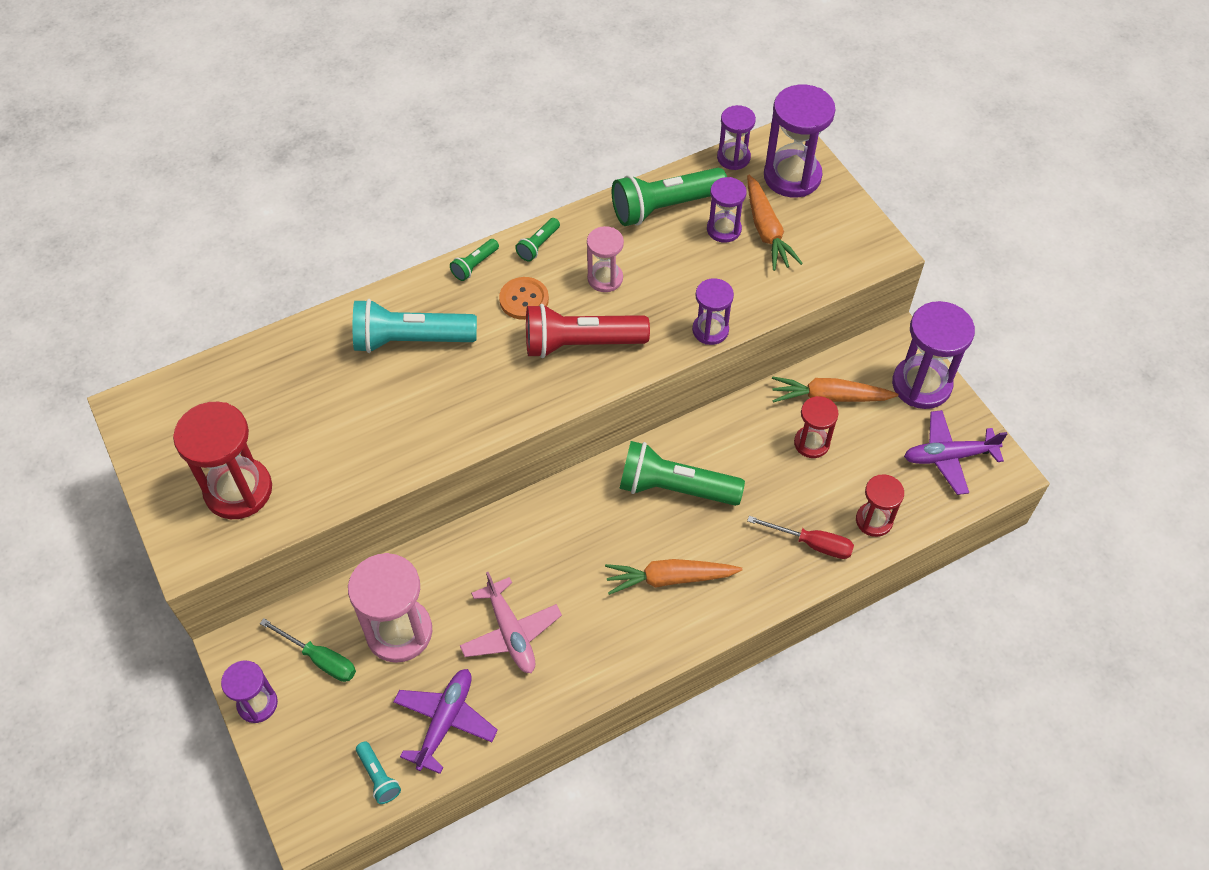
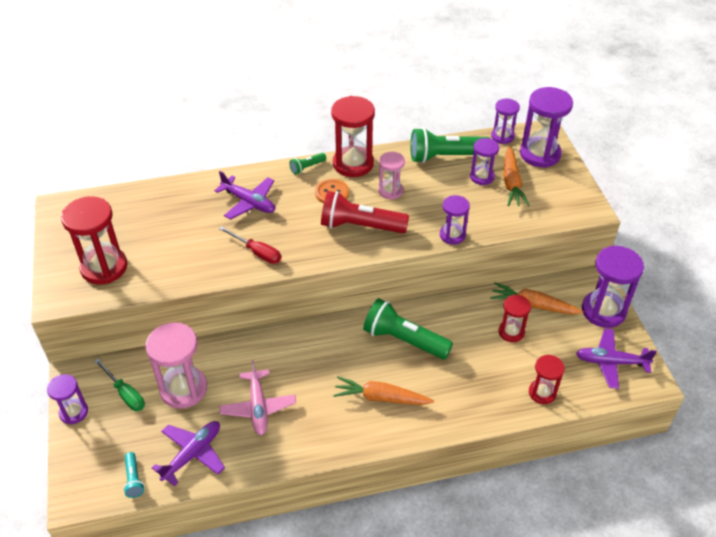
camera: 15 degrees right, 10 degrees down
(411, 340) = (249, 202): turquoise flashlight -> purple plane
(538, 245) = (353, 163): green flashlight -> red hourglass
(812, 544) = (491, 398): red screwdriver -> red screwdriver (257, 252)

